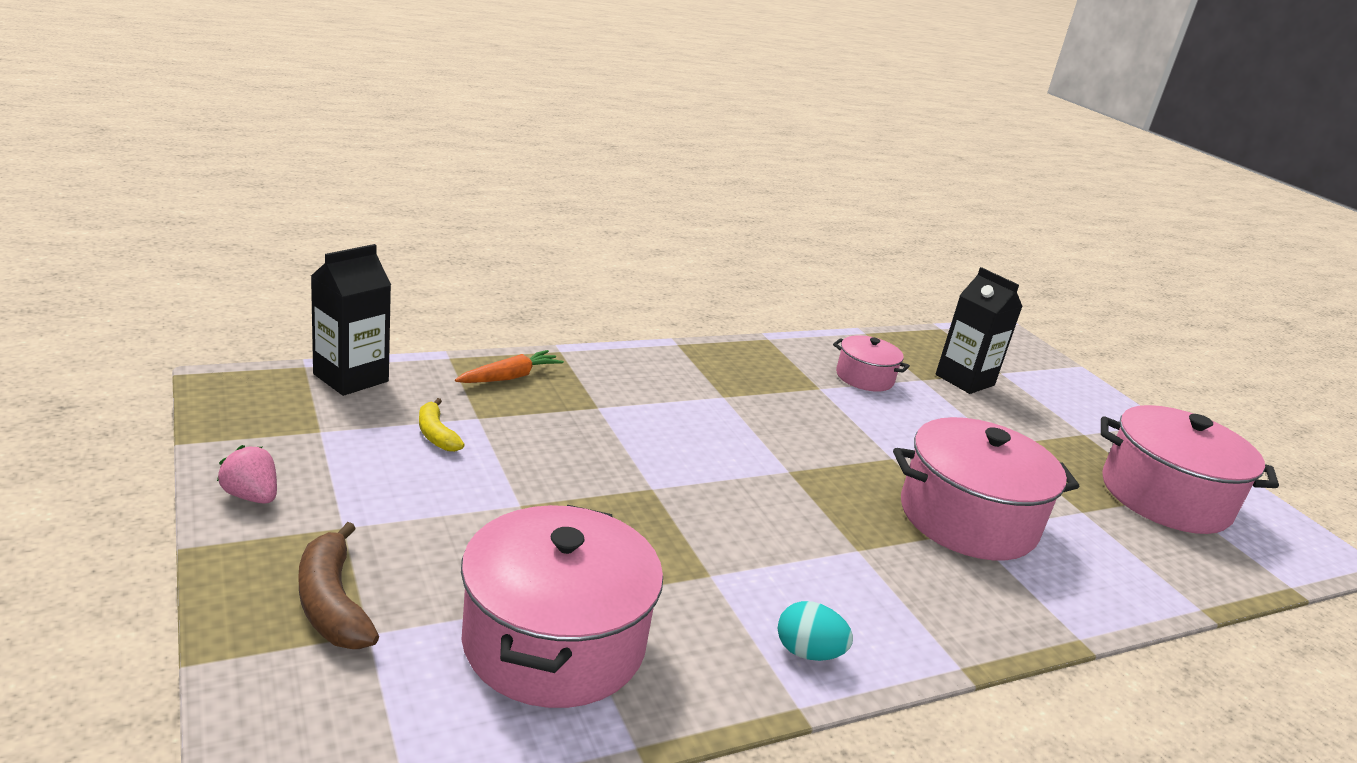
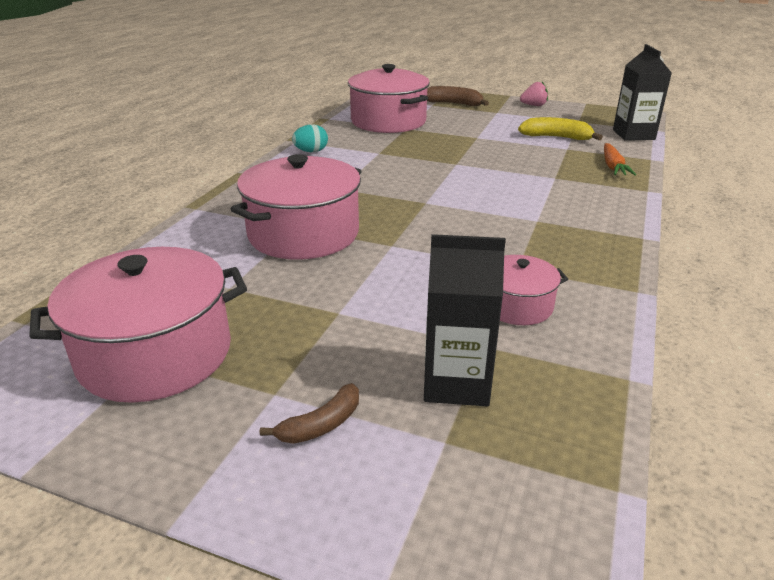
camera: 140 degrees right, 5 degrees up
(436, 434) = (556, 137): yellow banana -> yellow banana, size x1.54
(1064, 409) = (321, 425): none -> brown banana

